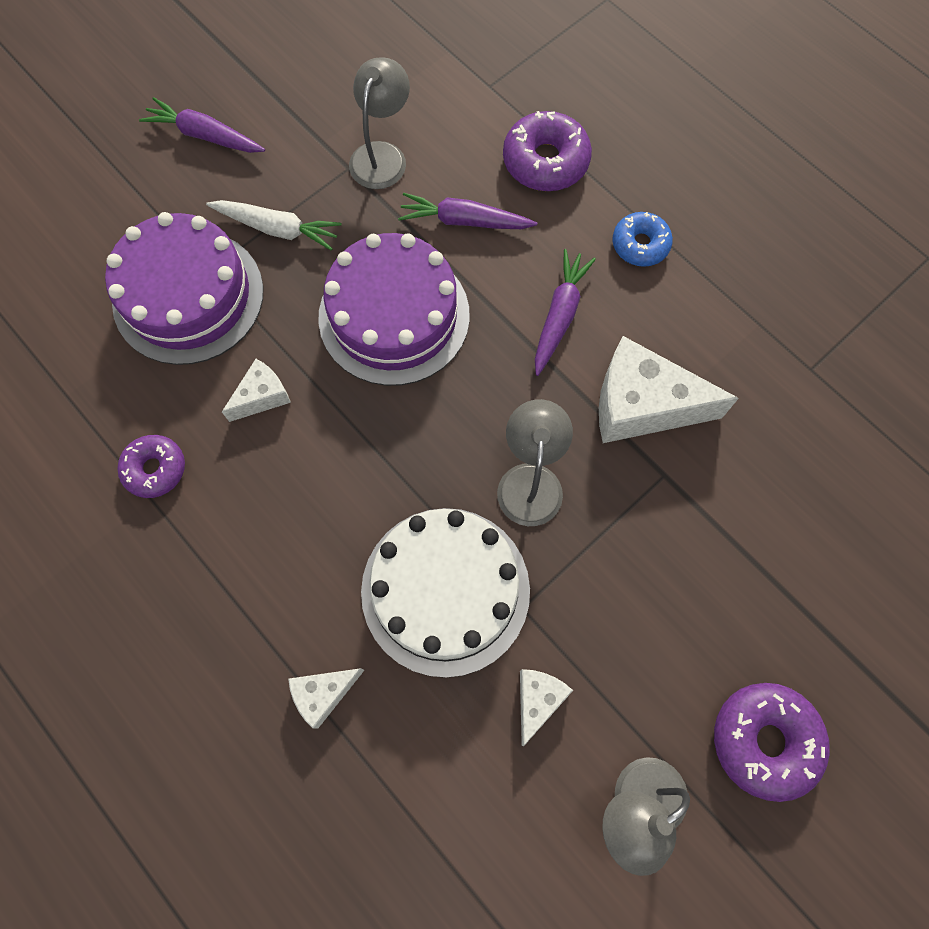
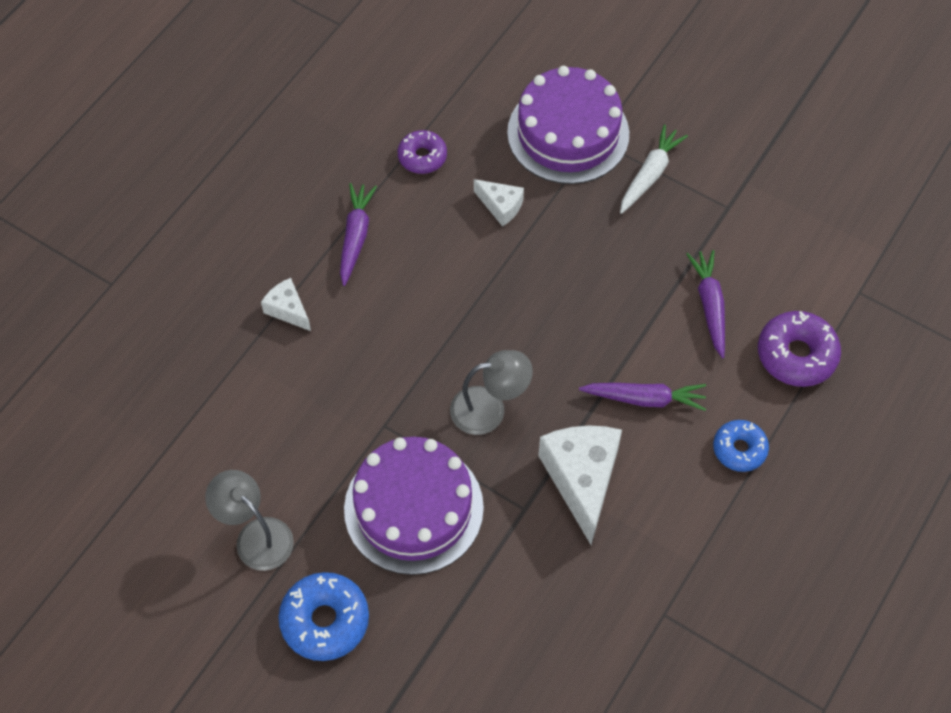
camera: 75 degrees right, 10 degrees down
(205, 135) = (717, 98): purple carrot -> purple carrot (355, 236)
(278, 229) = (650, 174): white carrot -> white carrot turned 150 degrees counterclockwise
(382, 155) = (750, 228): grey lamp -> none
(394, 316) = (600, 276): purple cake -> purple cake (413, 508)
(445, 590) = (383, 369): white cake -> none
(537, 700) = (317, 451): white cheese -> none
(764, 740) = (325, 620): purple donut -> blue donut

